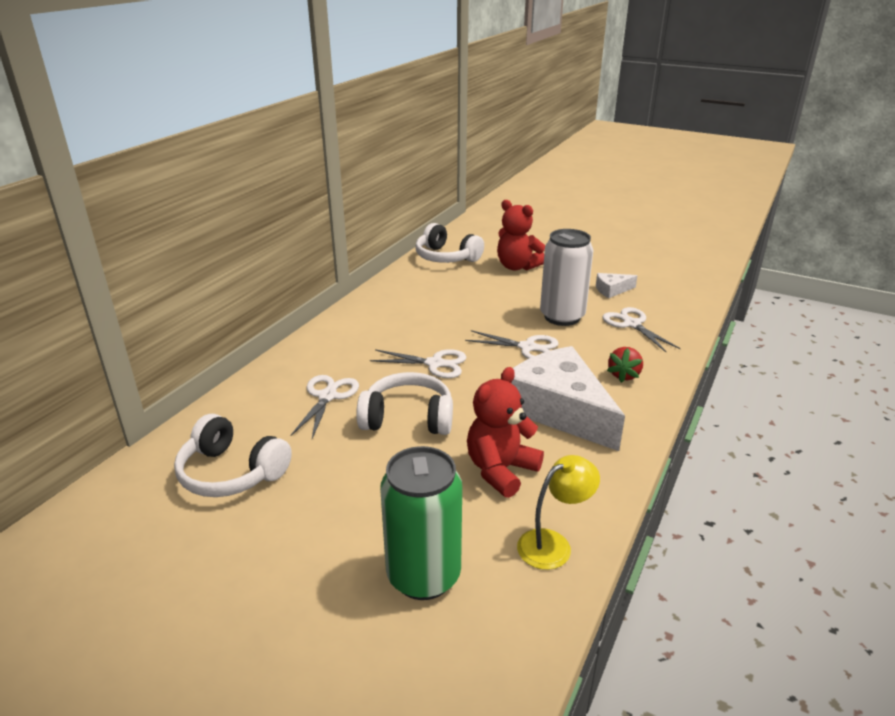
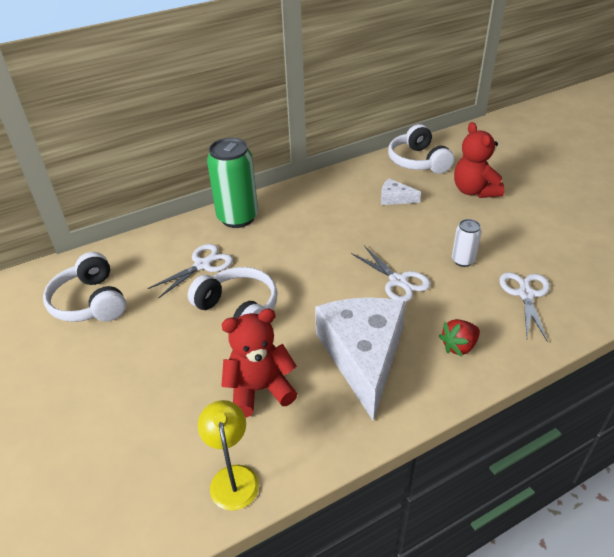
camera: 35 degrees right, 10 degrees up
(423, 576) = (123, 449): green can -> green can (238, 218)
(435, 364) = (306, 267): white scissors -> none
(553, 544) = (233, 477): yellow lamp -> yellow lamp turned 105 degrees counterclockwise
(562, 317) = (463, 260): white can -> white can, size x0.50
(612, 290) = (545, 248): white cheese -> white cheese (395, 198)

